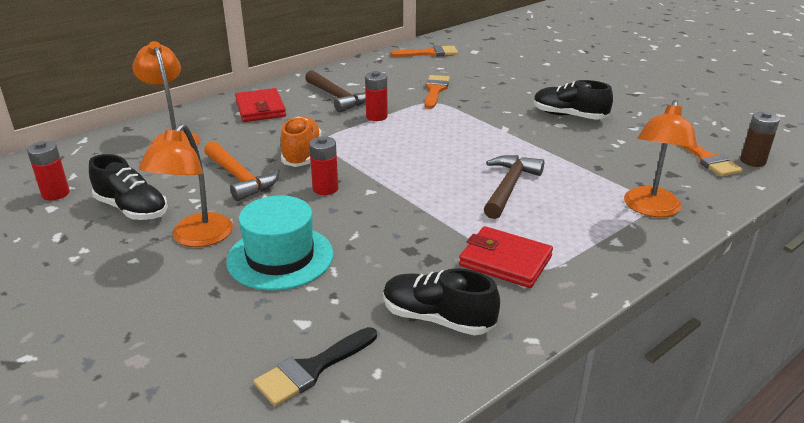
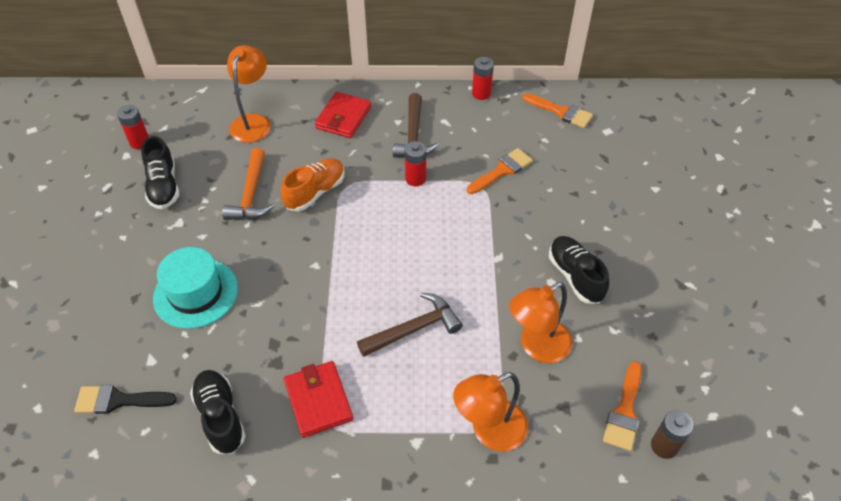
camera: 40 degrees right, 20 degrees up
(196, 238) = (170, 240): orange lamp -> orange lamp (537, 347)
(325, 189) = (290, 242): red battery -> red battery (481, 93)

